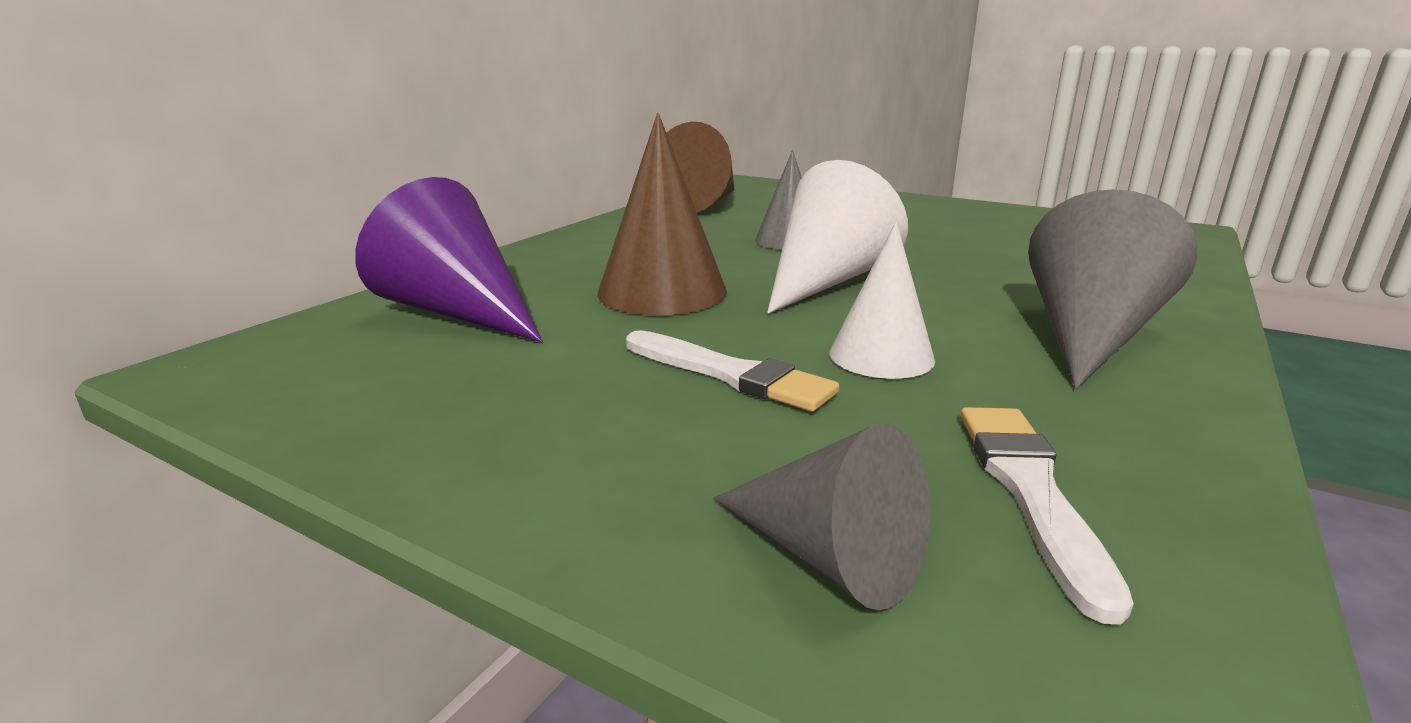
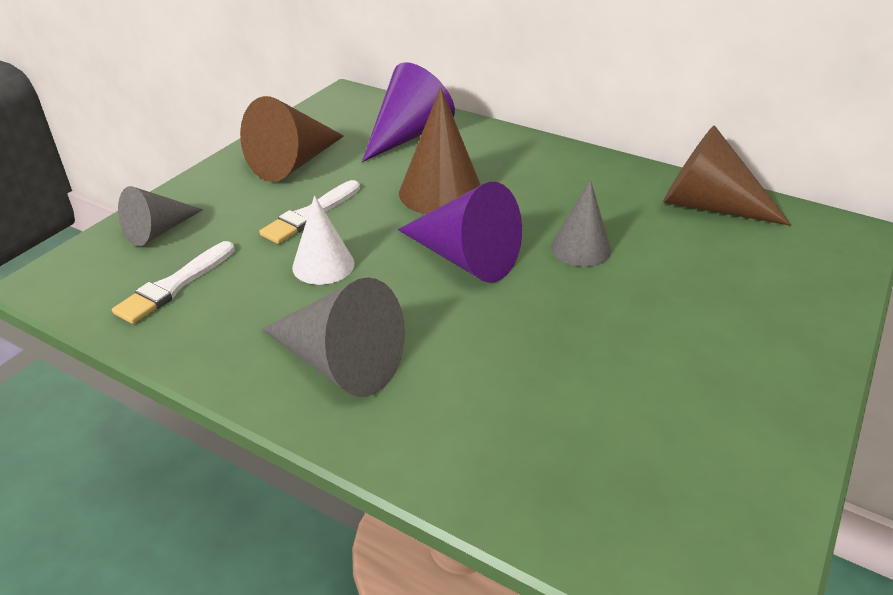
camera: 90 degrees right, 15 degrees up
(514, 404) = (293, 163): none -> brown cone
(826, 281) = (465, 258): white cone -> purple cone
(1030, 490) = (174, 285): white brush -> white brush turned 120 degrees clockwise

